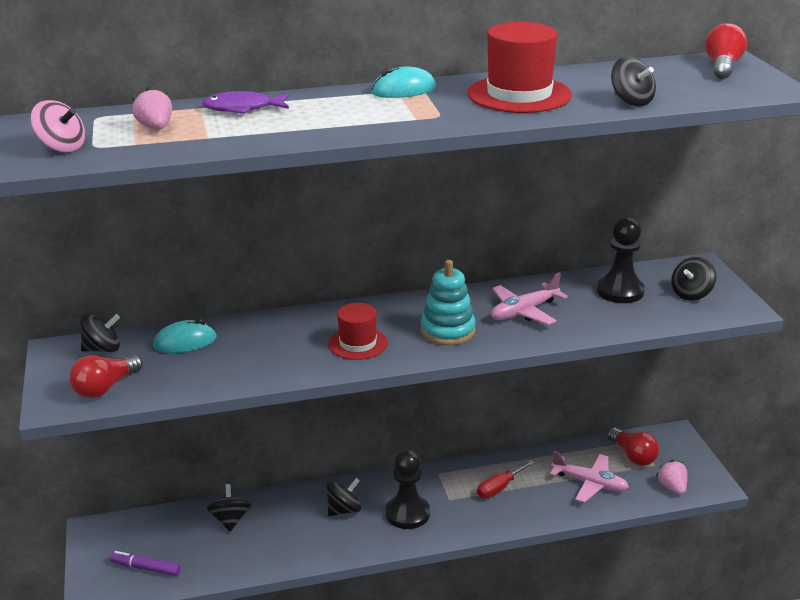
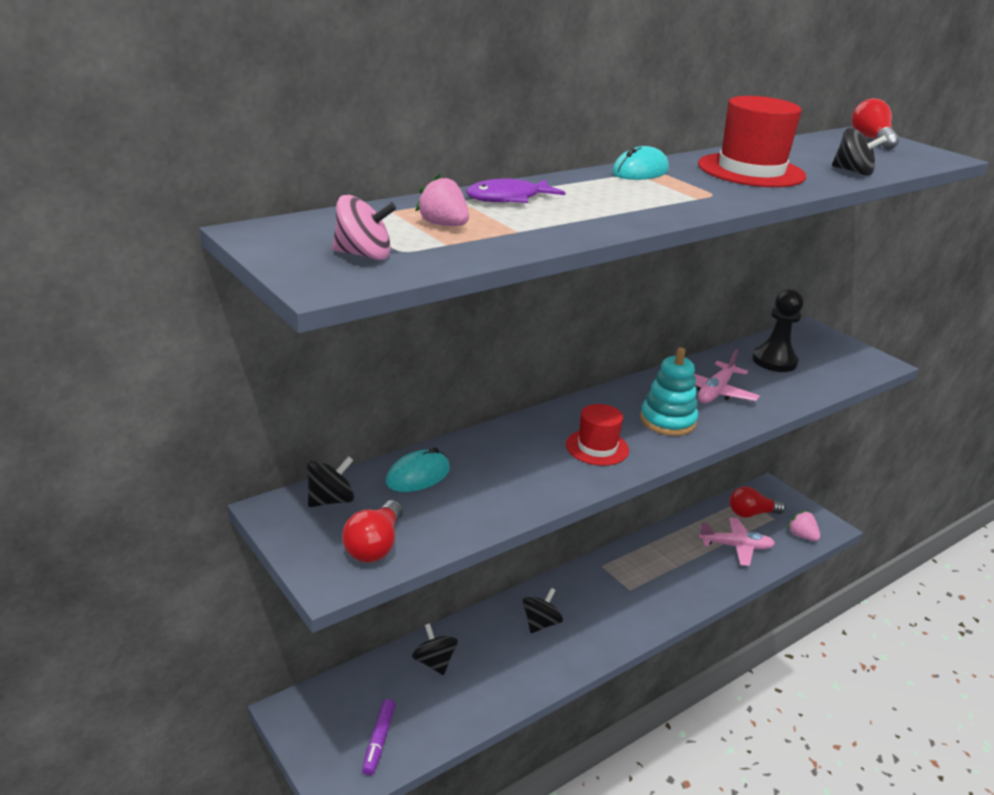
camera: 25 degrees left, 0 degrees up
(146, 568) = (379, 740): purple marker -> purple marker turned 75 degrees counterclockwise
(407, 513) = (602, 612): black pawn -> none
(499, 488) = (665, 568): red screwdriver -> none
(633, 456) = (751, 514): red light bulb -> red light bulb turned 135 degrees clockwise
(691, 294) = (831, 356): black spinning top -> none

